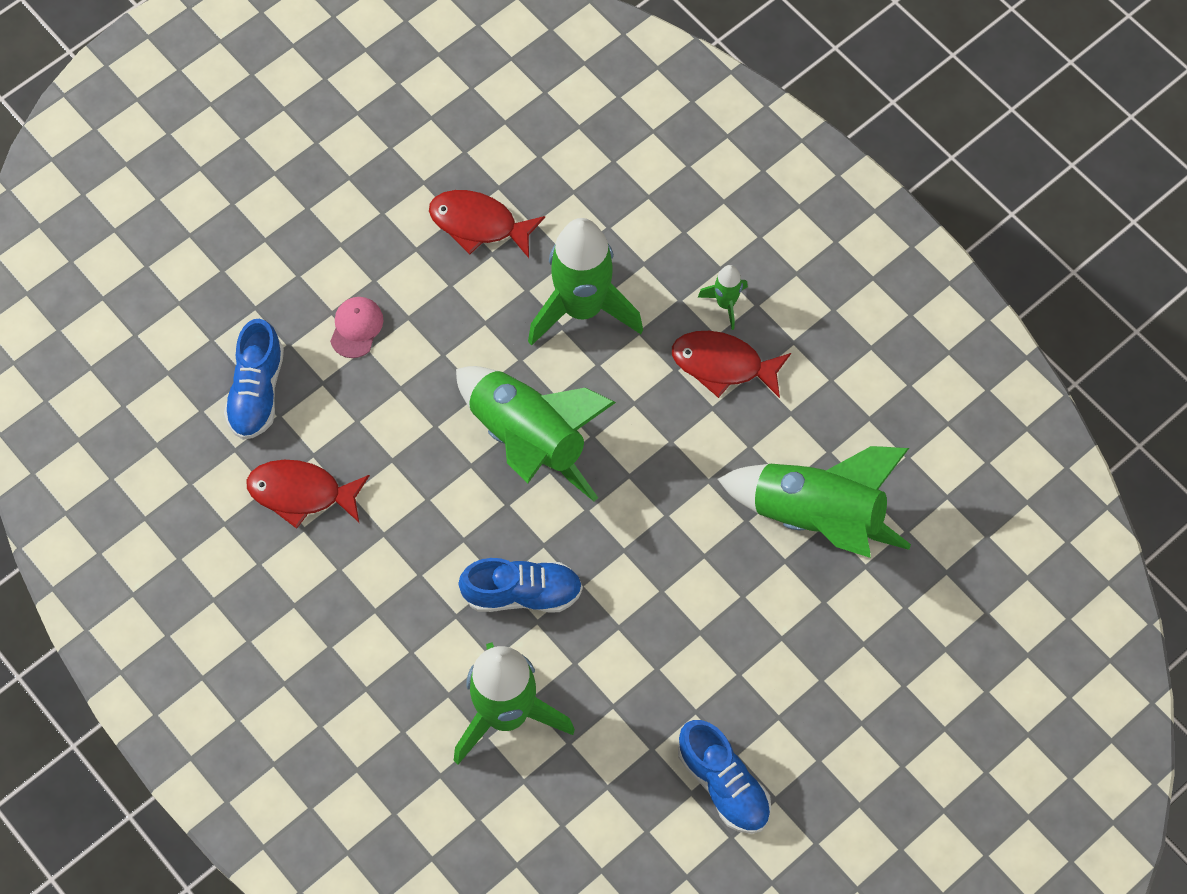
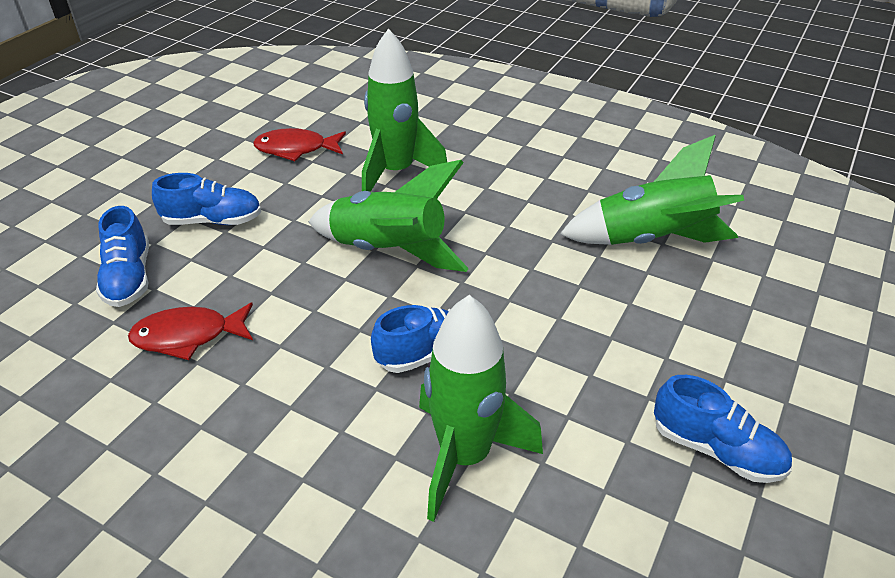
camera: 20 degrees left, 25 degrees down
(356, 328) = (213, 221): pink cap -> blue shoe
(723, 365) = (520, 177): red fish -> none
(725, 304) = (502, 149): green rocket -> none

